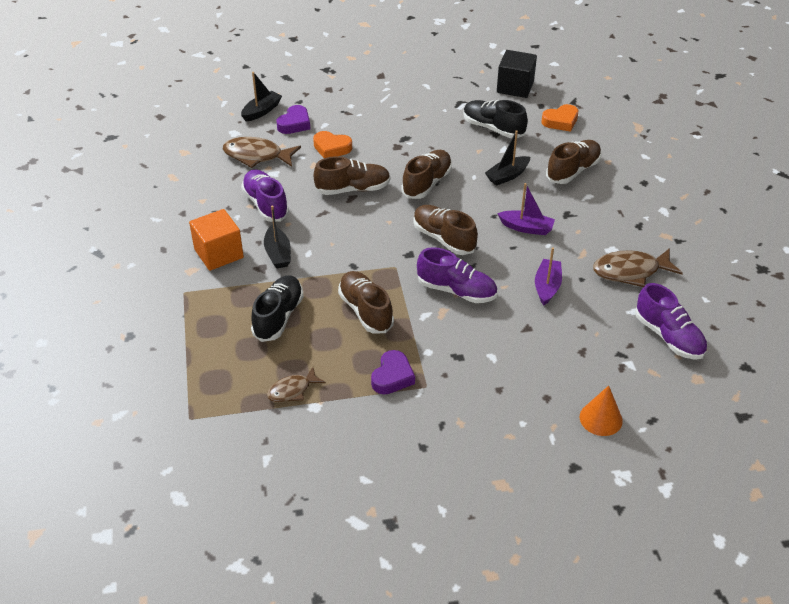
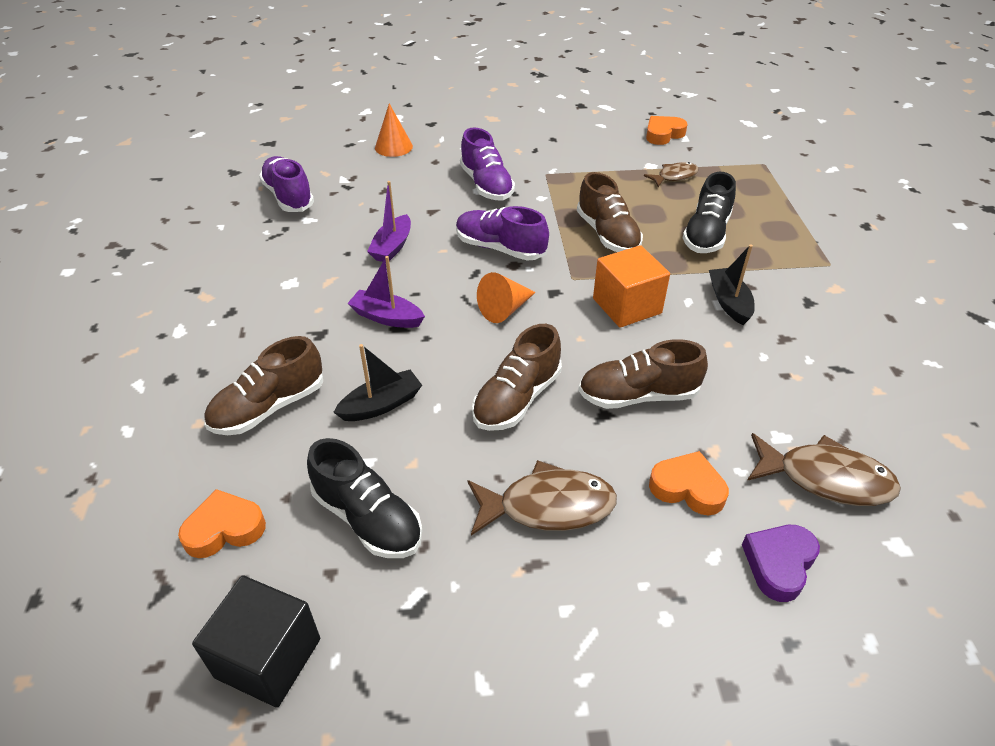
camera: 175 degrees left, 0 degrees up
(219, 253) = (810, 307): orange cube -> orange cube (627, 306)
(261, 111) = (867, 612): black boat -> none
(266, 204) = (772, 376): purple shoe -> purple shoe (486, 185)
(291, 465) = (663, 134): none -> orange heart
(392, 376) = (578, 181): purple heart -> none
(443, 238) = (505, 309): brown shoe -> orange cone
(630, 271) = (283, 257): brown fish -> brown fish (548, 506)

